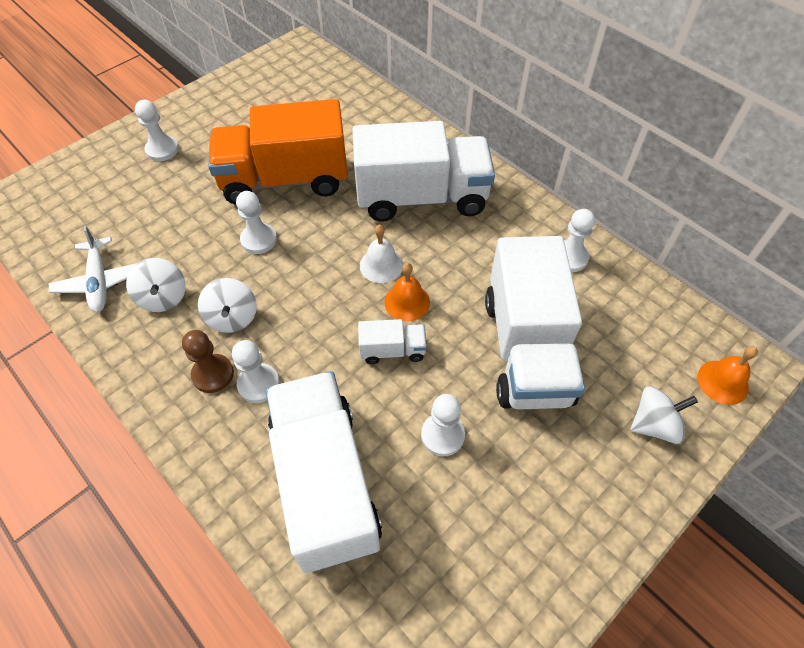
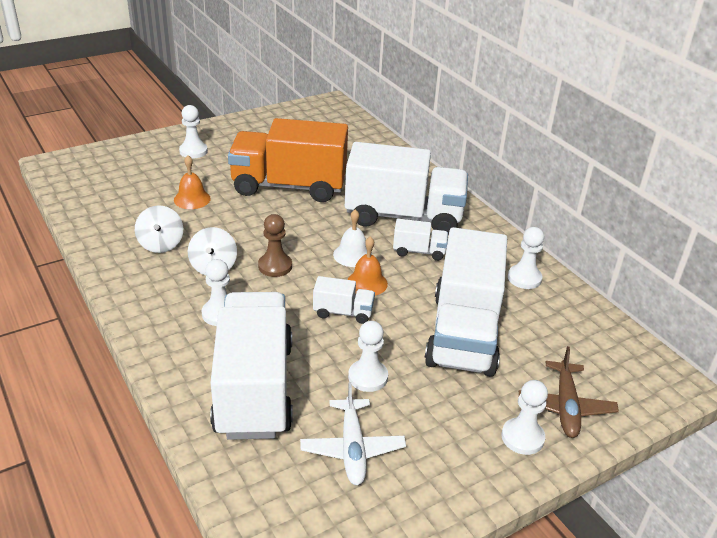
camera: 10 degrees right, 20 degrees down
(99, 281) = (113, 225): white plane -> white plane (352, 448)
(213, 374) = (184, 300): brown pawn -> brown pawn (275, 266)
(259, 240) = (253, 221): white pawn -> white pawn (522, 437)
(451, 244) = (419, 251): none -> white truck
(654, 425) = (565, 407): white spinning top -> brown plane
(722, 382) = (641, 389): orange bell -> orange bell (192, 199)

